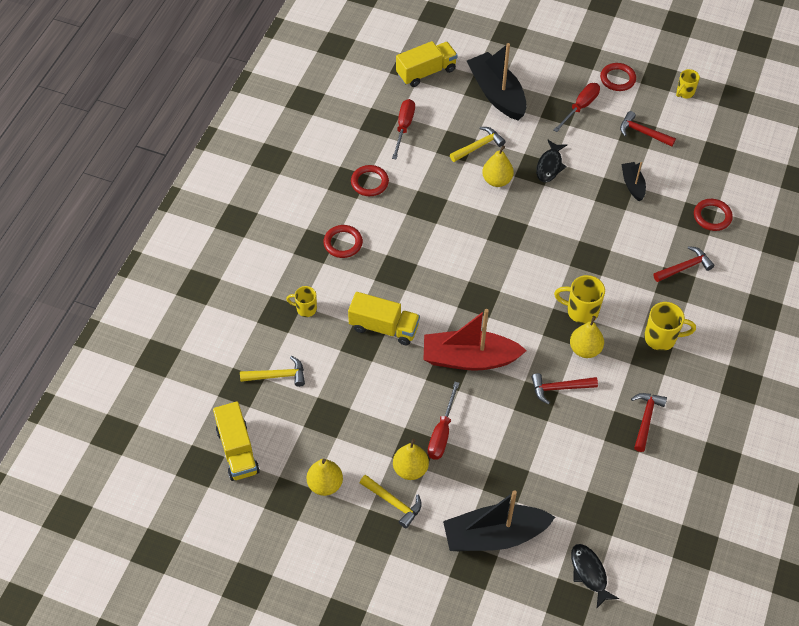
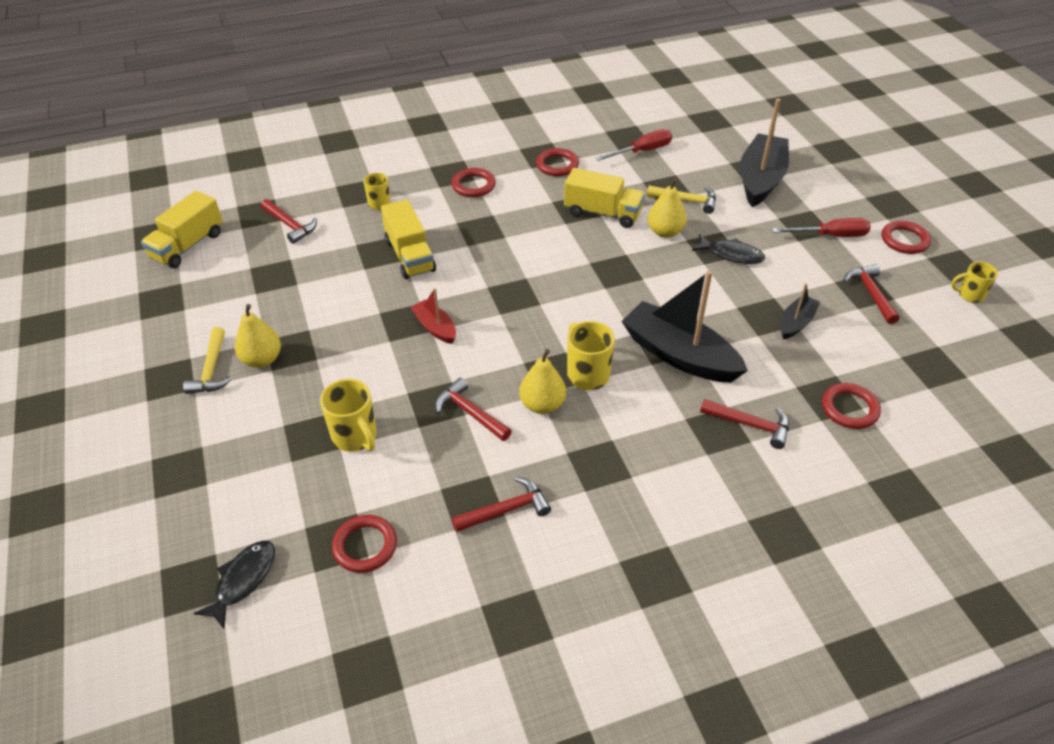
camera: 50 degrees right, 10 degrees down
(277, 376) = (290, 225): yellow hammer -> red hammer
(325, 484) = (195, 314): yellow pear -> none
(426, 72) = (719, 131): yellow truck -> yellow truck (602, 213)
(442, 433) = (326, 357): red screwdriver -> none
(469, 359) = (435, 328): red boat -> red boat, size x0.51
(494, 535) = (231, 467): black boat -> black boat (679, 355)
(549, 166) = (731, 254): black fish -> black fish turned 135 degrees counterclockwise
(614, 501) = (365, 546): none -> red ring
(661, 338) = (631, 460): yellow mug -> yellow mug (355, 437)

